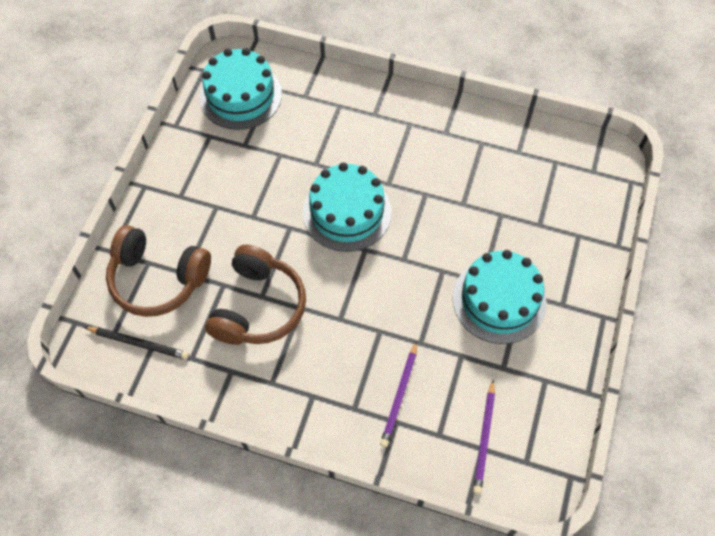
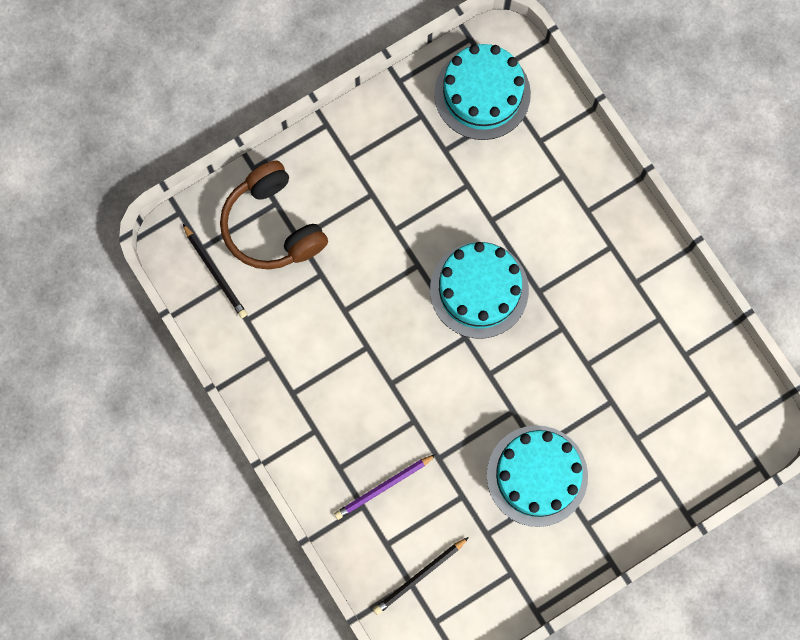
camera: 40 degrees right, 15 degrees up
(258, 306) = (334, 317): brown headphones -> none
(484, 438) = (420, 576): purple pencil -> black pencil

